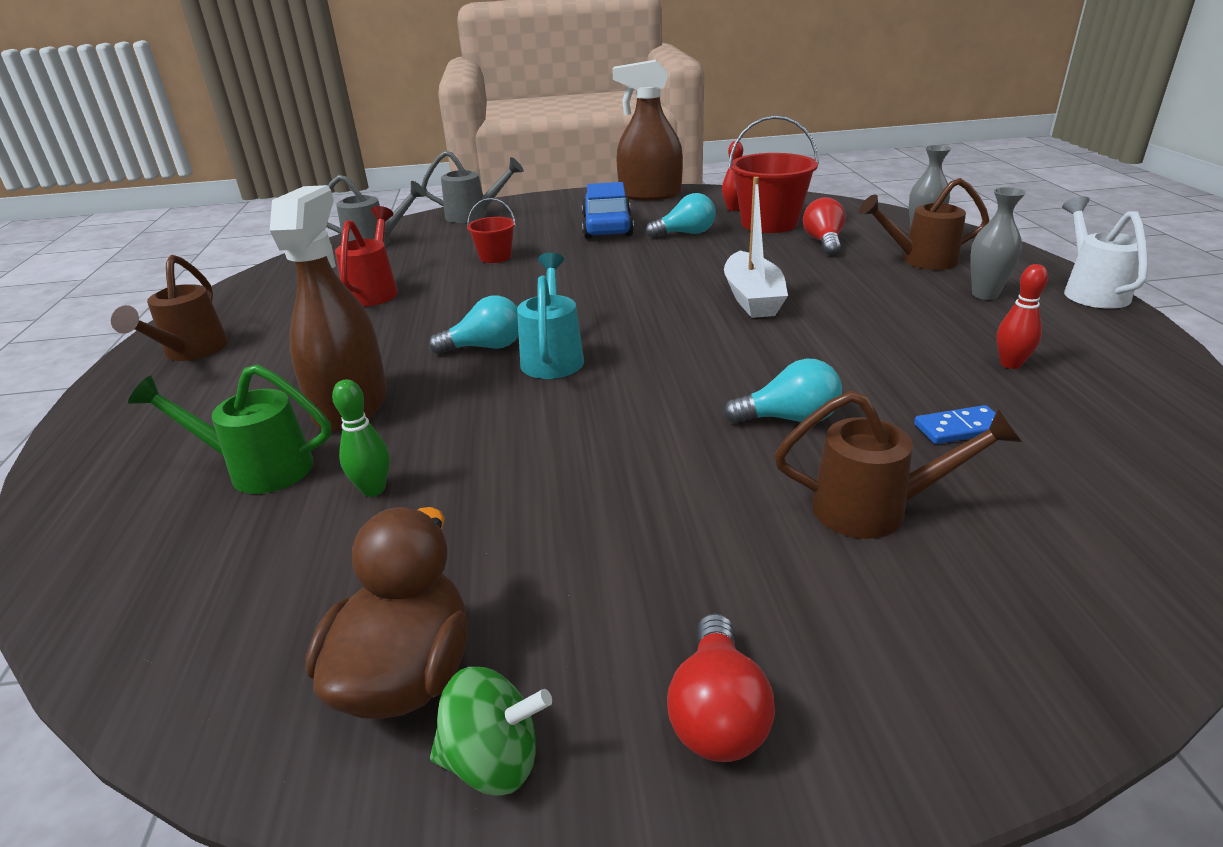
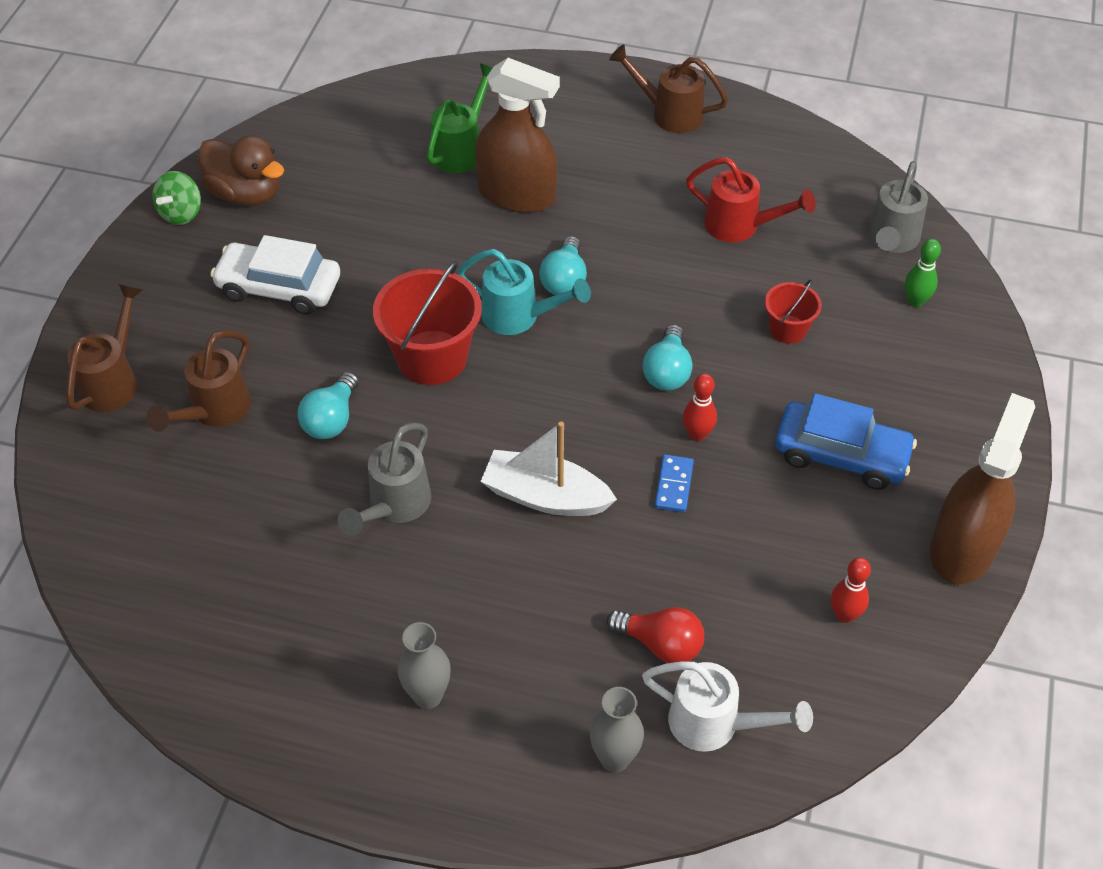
camera: 110 degrees right, 20 degrees up
(373, 489) = (401, 196): green bowling pin -> green bowling pin (915, 301)
(474, 215) = (957, 340): grey watering can -> grey watering can (394, 507)
(615, 538) = (279, 288): none -> white car
(685, 233) = (770, 521): turquoise light bulb -> turquoise light bulb (667, 372)
(717, 713) = (147, 286): red light bulb -> none
(769, 223) = (760, 624): red bucket -> red bucket (432, 357)
(919, 260) = (547, 703): brown watering can -> brown watering can (114, 380)
(960, 428) = (250, 508): blue domino -> blue domino (673, 485)
(1010, 364) = (300, 608): red bowling pin -> red bowling pin (697, 434)
(1090, 291) = (372, 801): white watering can -> white watering can (715, 725)

